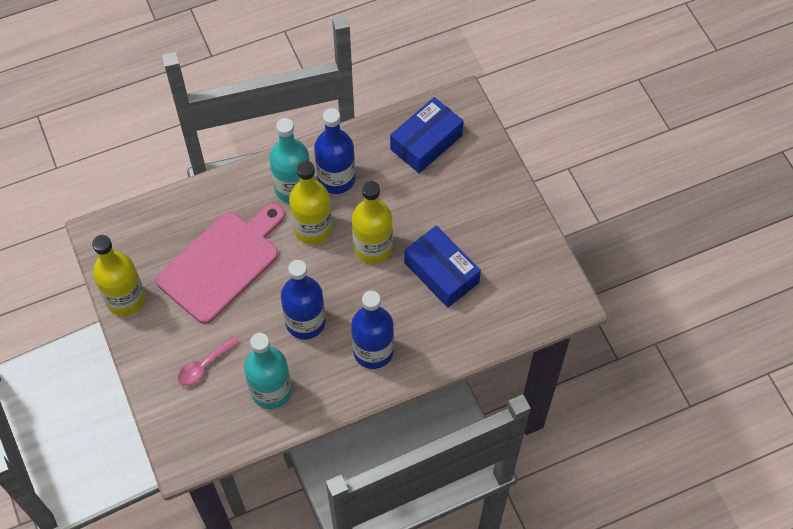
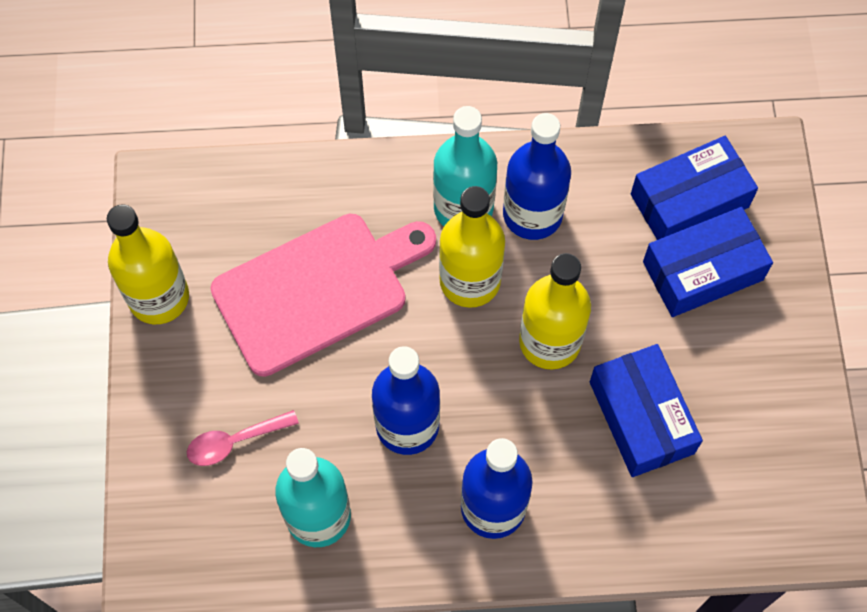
camera: 20 degrees right, 5 degrees up
(448, 179) = (702, 271): none -> blue box

